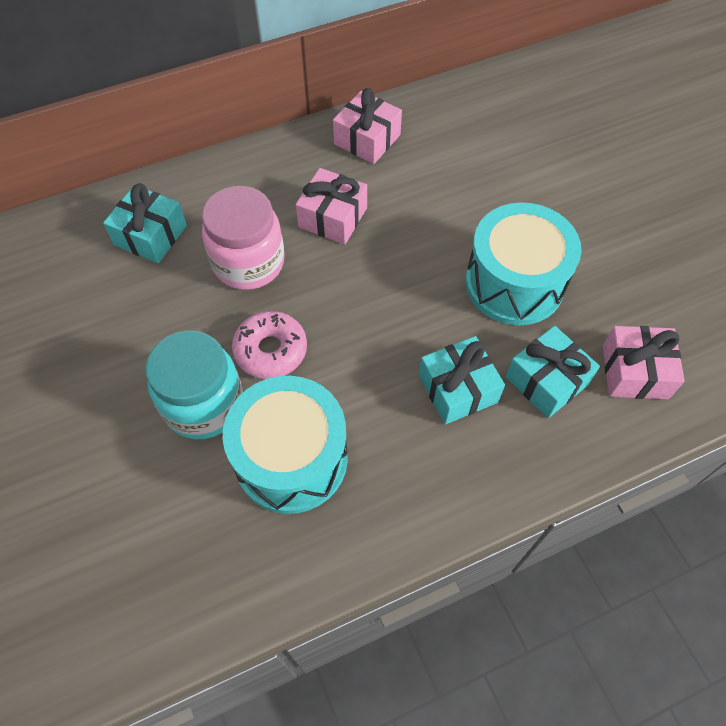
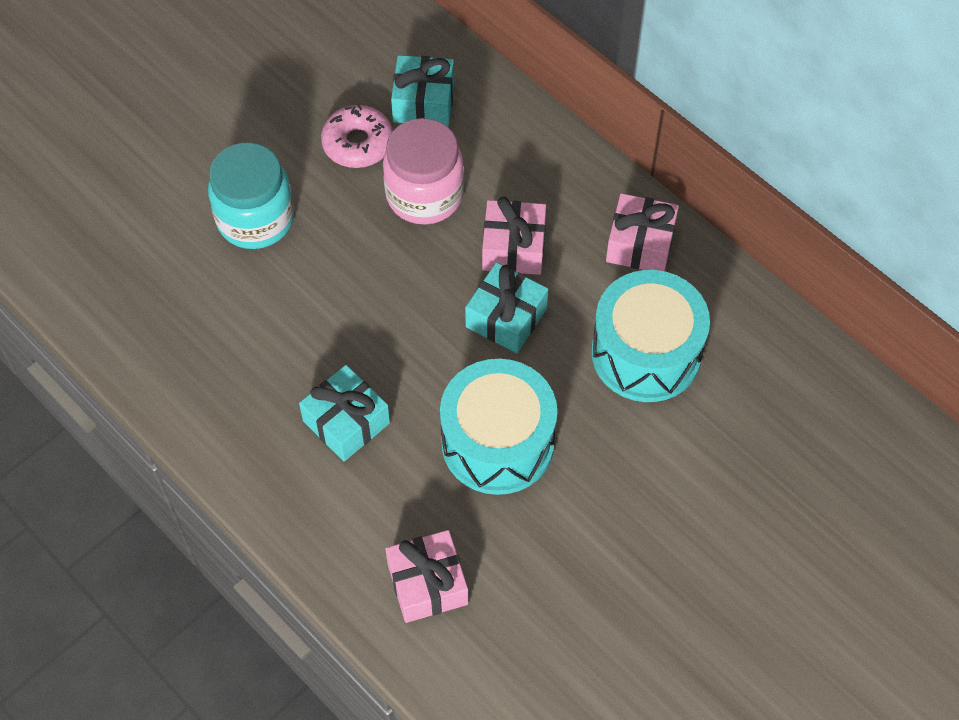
camera: 70 degrees right, 0 degrees up
(271, 350) = (331, 250): pink donut -> pink donut (358, 143)
(291, 458) = (225, 306): turquoise drum -> turquoise drum (646, 353)
(546, 381) = (385, 501): turquoise gift -> turquoise gift (506, 318)

